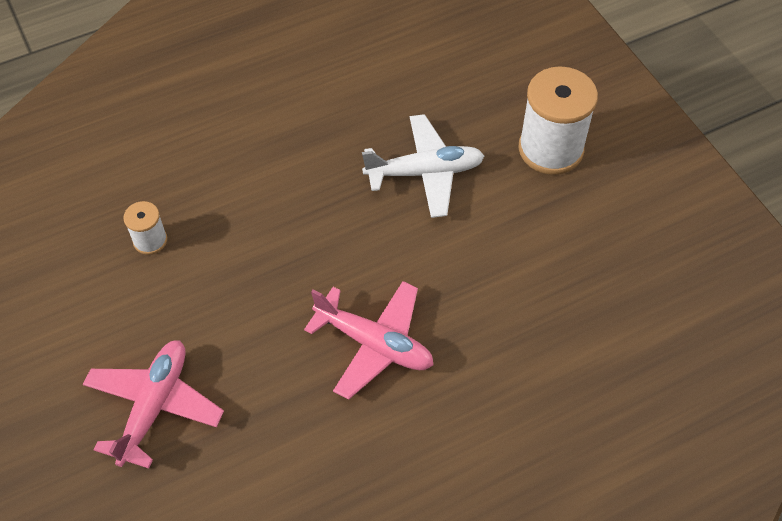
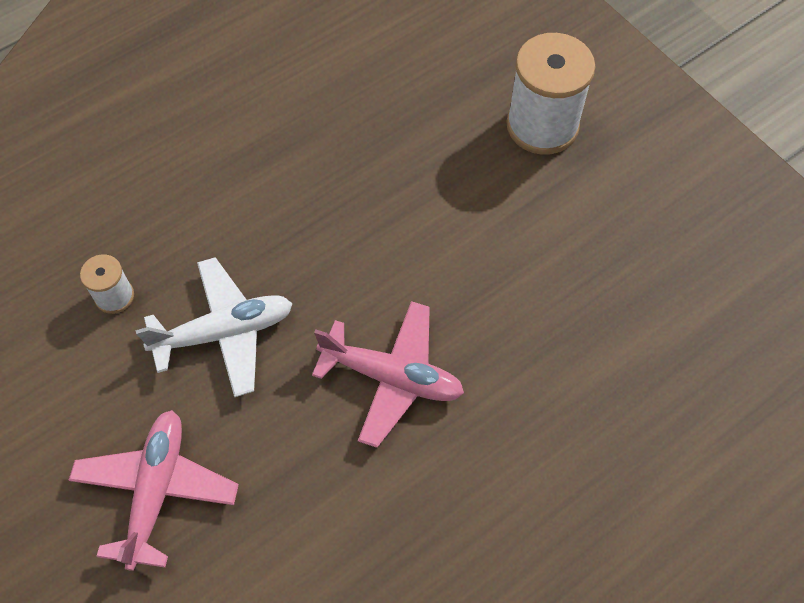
camera: 10 degrees left, 5 degrees up
(425, 173) = (410, 172): white plane -> white plane (224, 332)

